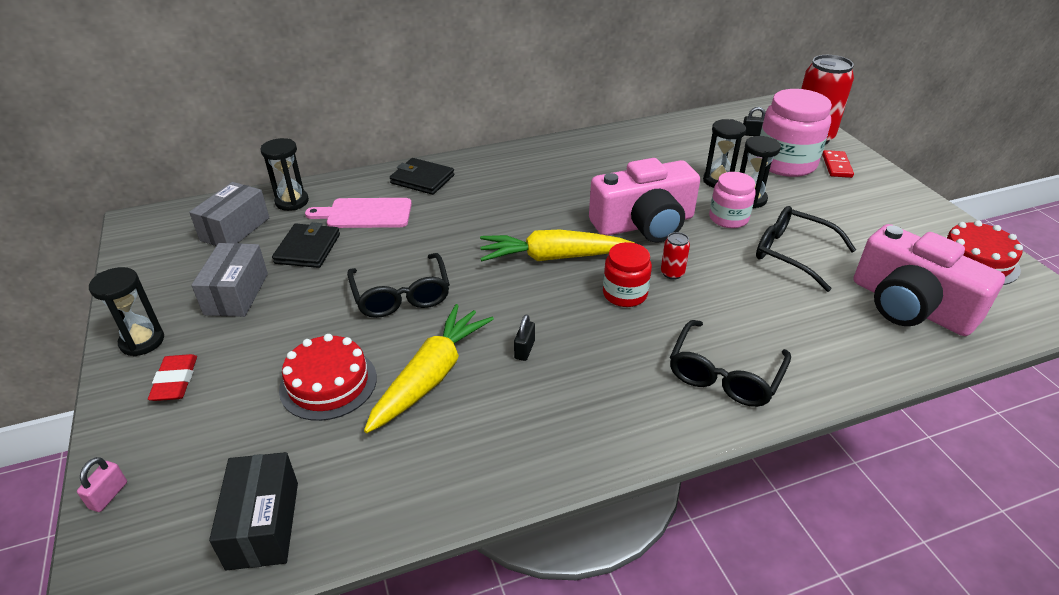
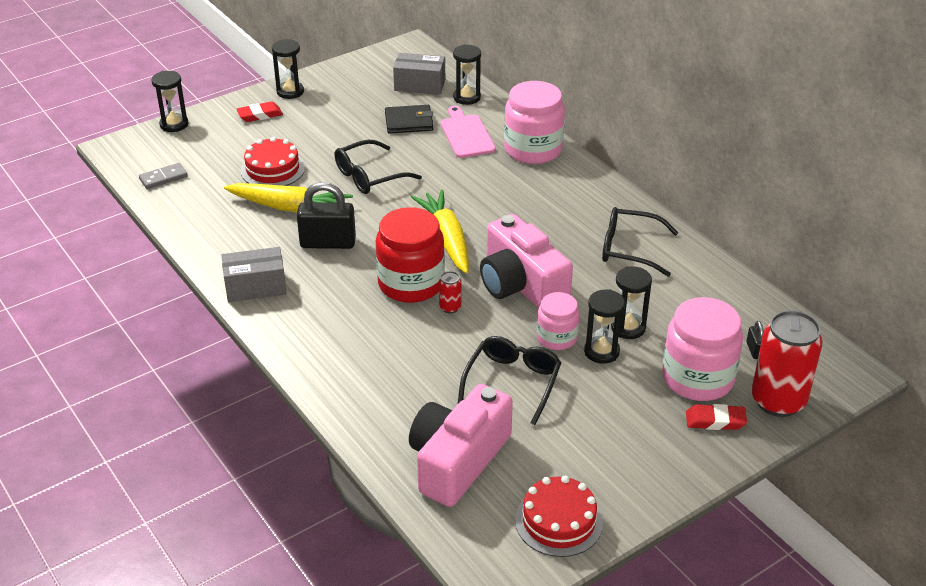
camera: 75 degrees right, 0 degrees up
(108, 495) = (174, 124): pink padlock -> black hourglass
(236, 294) = (347, 109): grey box -> grey box (255, 287)
(263, 524) = (163, 178): black box -> grey domino
(422, 179) = (533, 149): black wallet -> pink jar
(524, 350) = (328, 243): black padlock -> black padlock, size x2.22
(625, 294) = (411, 283): red jar -> red jar, size x1.71
(724, 375) = (328, 344): black glasses -> black glasses (629, 249)
(837, 166) = (715, 421): red domino -> red eraser

